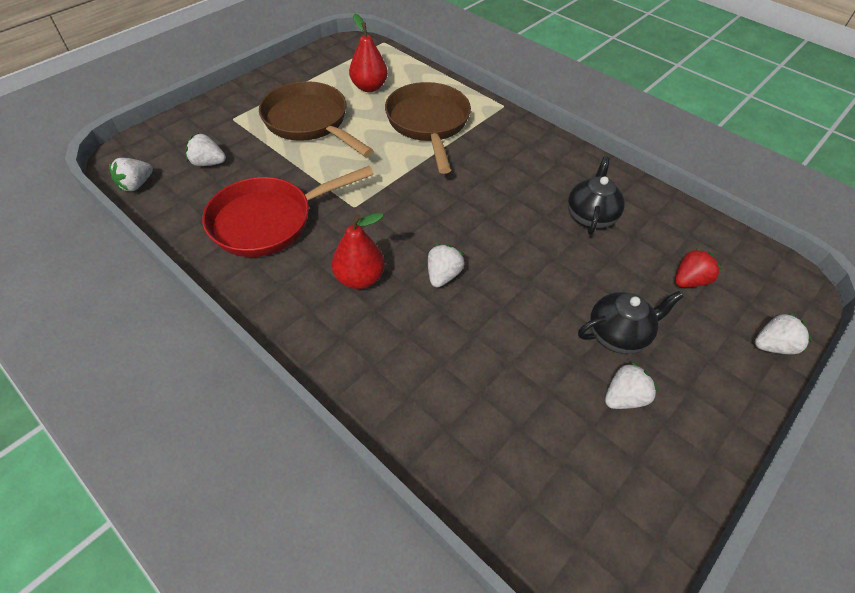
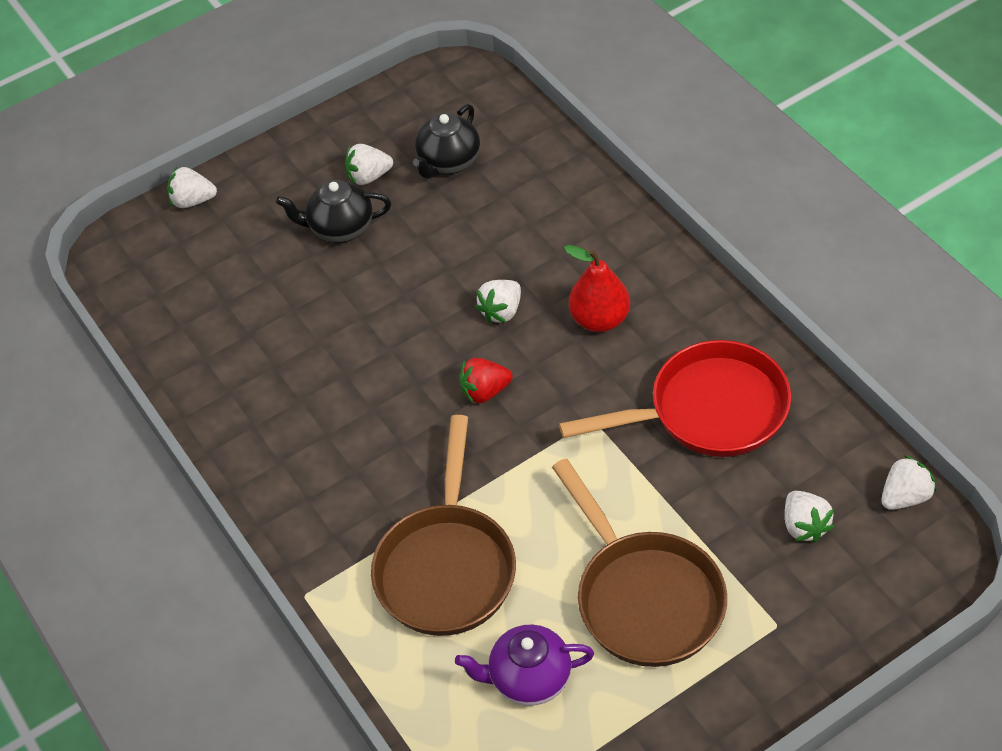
camera: 160 degrees left, 0 degrees up
(208, 163) = (804, 526): white strawberry -> white strawberry turned 45 degrees clockwise
(369, 87) = (528, 678): red pear -> purple teapot
(590, 216) = (286, 366): black teapot -> black teapot (448, 162)
(689, 281) = (224, 272): red strawberry -> red strawberry (485, 392)

